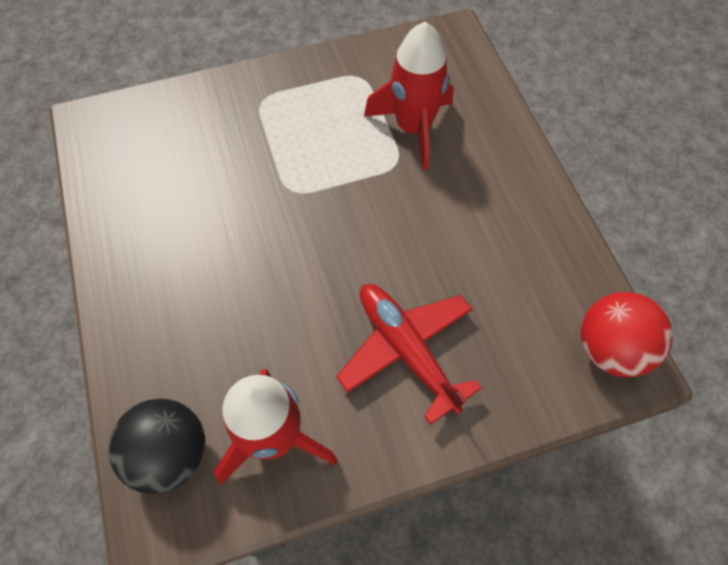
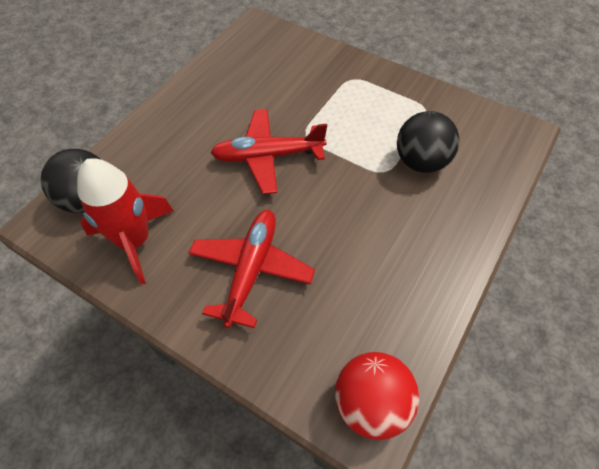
camera: 50 degrees right, 5 degrees down
(285, 242) = (267, 156): none -> red plane
(413, 128) = (420, 162): red rocket -> black ball

